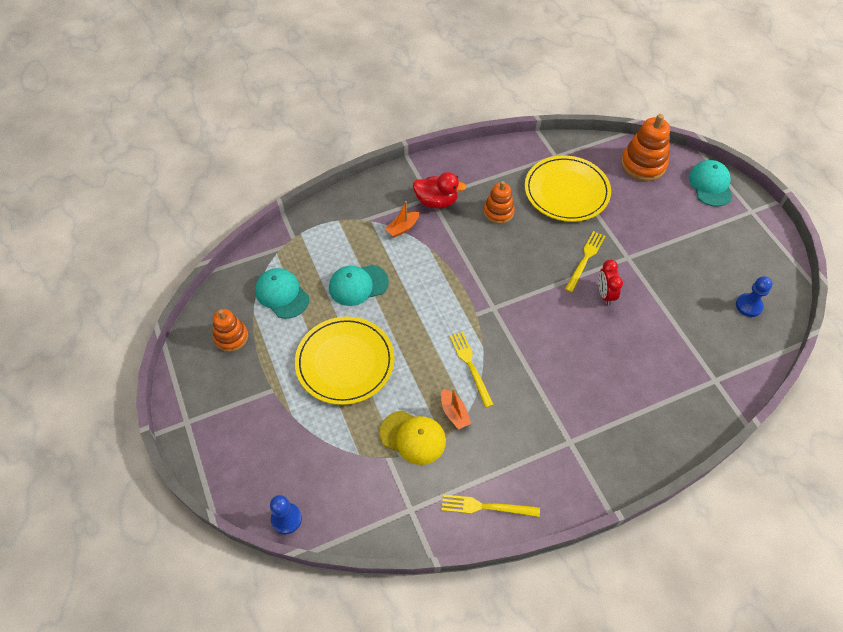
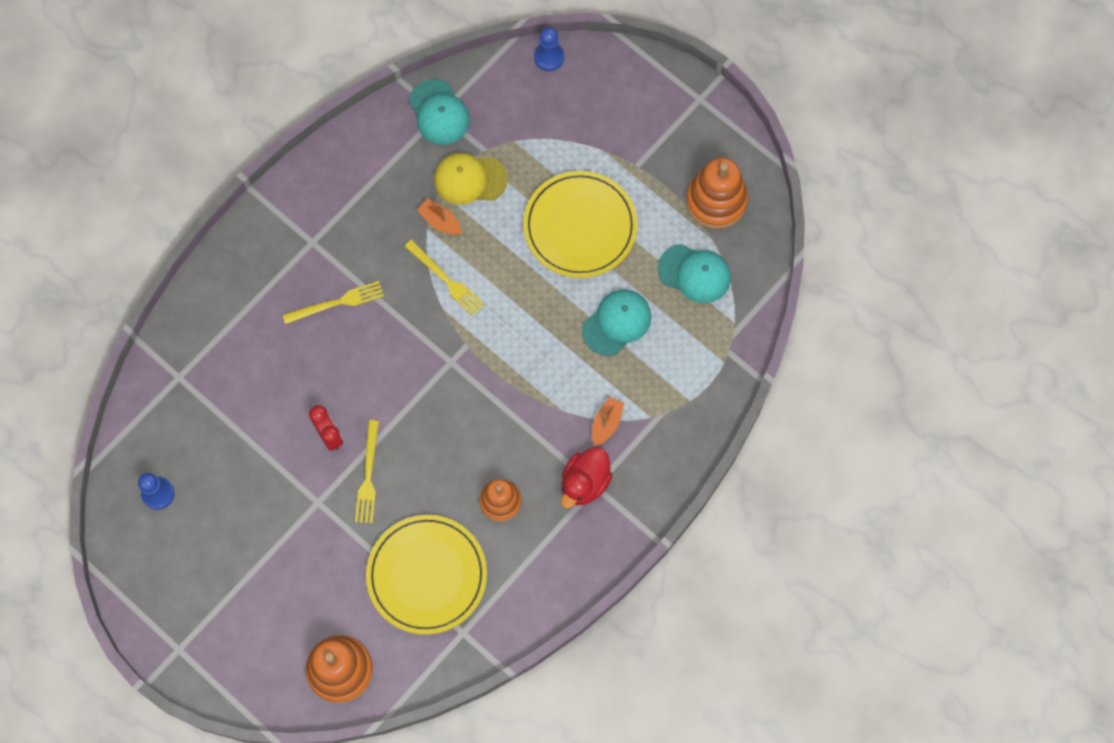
camera: 155 degrees right, 15 degrees up
(231, 337) = (716, 201): orange stacking toy -> orange stacking toy, size x1.54
(436, 201) = (585, 483): red duck -> red duck turned 45 degrees counterclockwise
(486, 507) = (370, 145): yellow fork -> yellow fork (337, 303)
(710, 185) = (241, 673): turquoise cap -> turquoise cap (439, 112)

